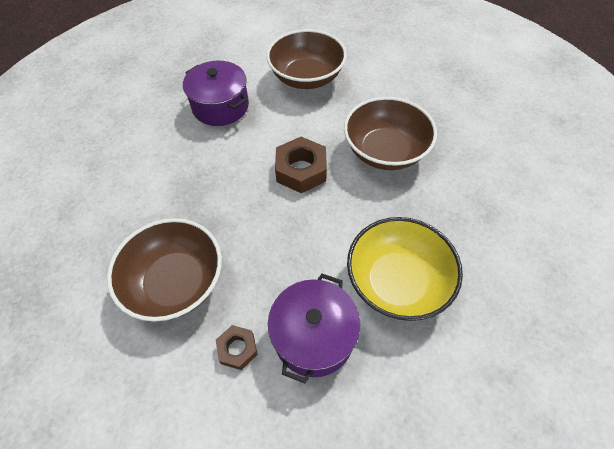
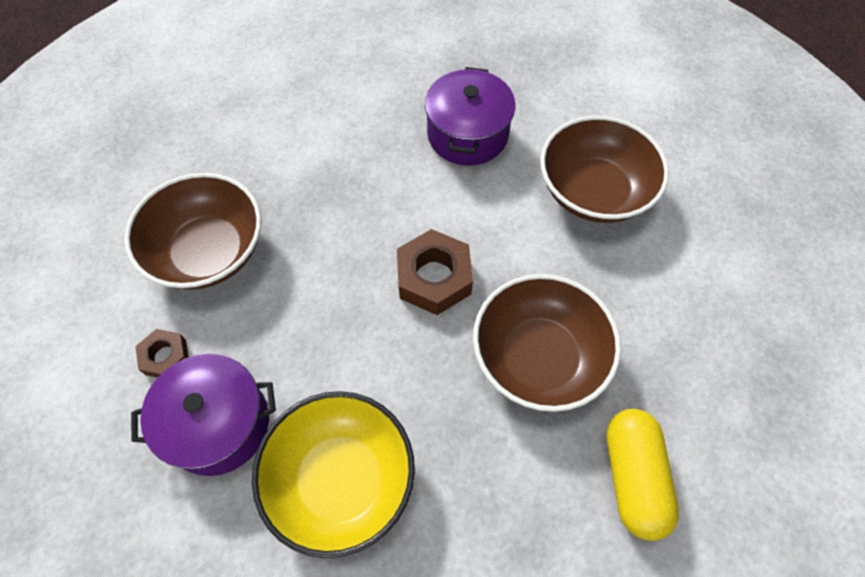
camera: 55 degrees right, 5 degrees up
(474, 150) = (633, 477): none -> yellow capsule

